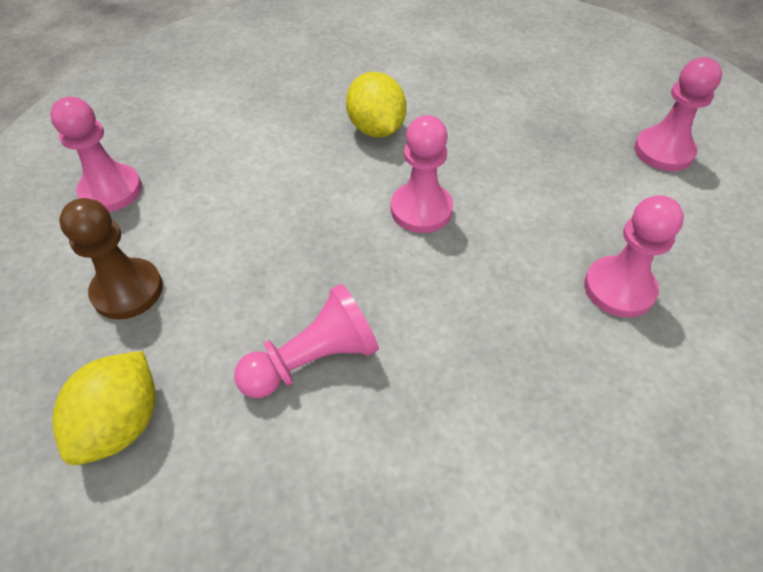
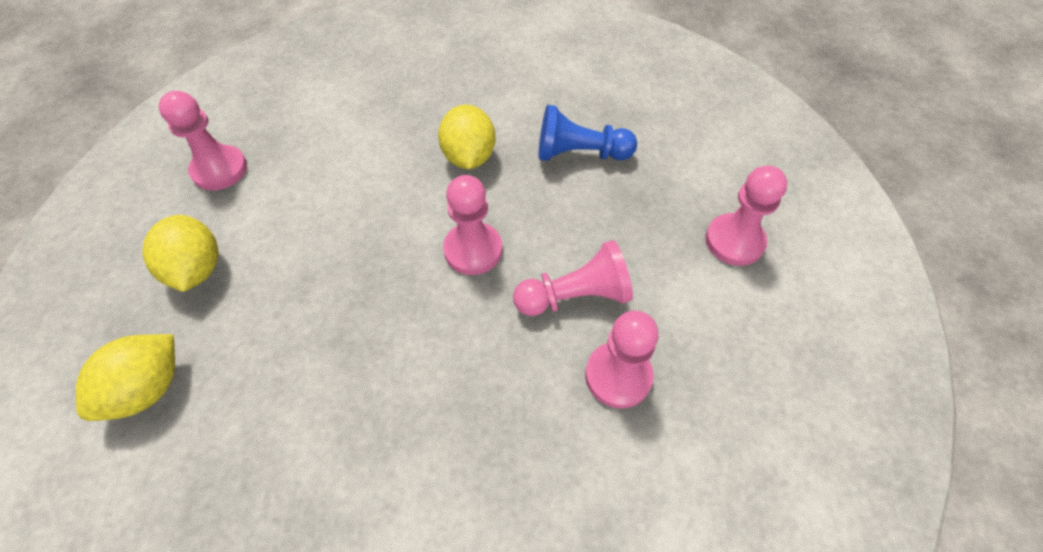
camera: 15 degrees right, 5 degrees up
(127, 290) = (197, 269): brown pawn -> yellow lemon
(313, 360) = (318, 373): pink pawn -> pink pawn (575, 296)
(483, 106) = (579, 153): none -> blue pawn

